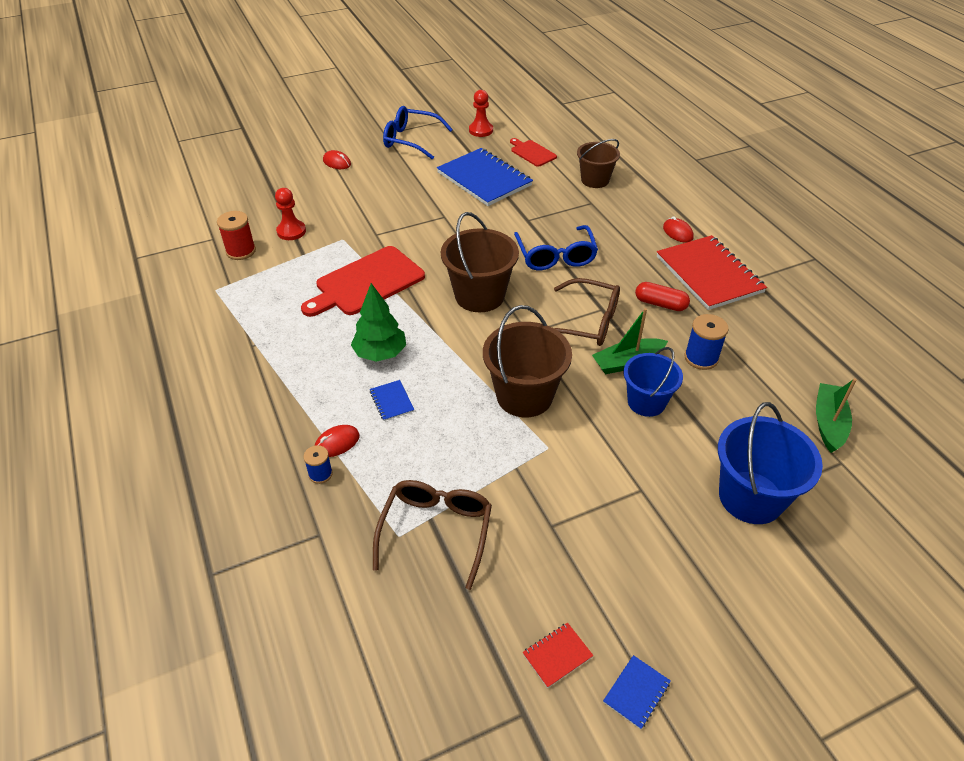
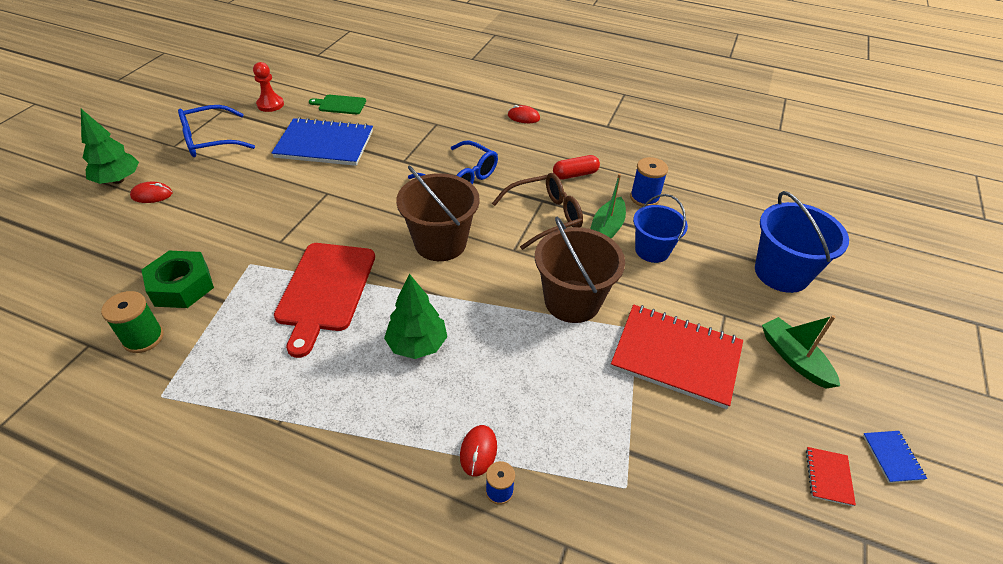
camera: 45 degrees left, 0 degrees up
(241, 251) = (143, 338): red spool -> green spool
(291, 231) = (181, 286): red pawn -> green nut
(329, 143) = (118, 180): none -> green tree
(392, 401) = (479, 379): blue notebook -> none
(436, 531) = (646, 458): brown glasses -> none
(532, 153) = (340, 105): red cutting board -> green cutting board
(595, 180) = (418, 105): brown bucket -> none
(709, 274) = (579, 137): red notebook -> red notebook (676, 357)
(828, 423) = (757, 196): green boat -> green boat (794, 358)

